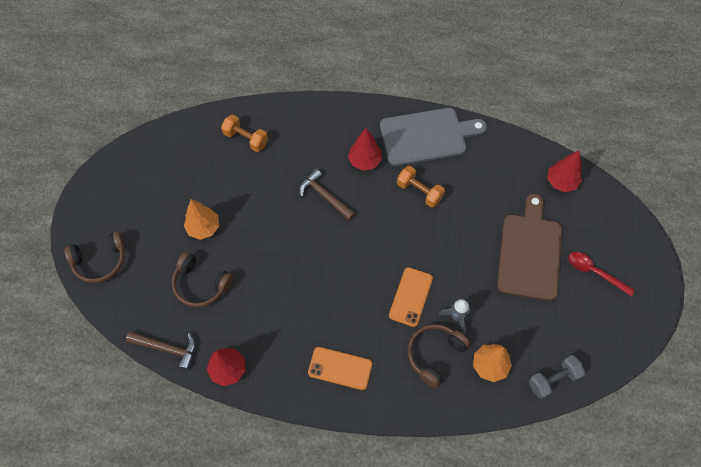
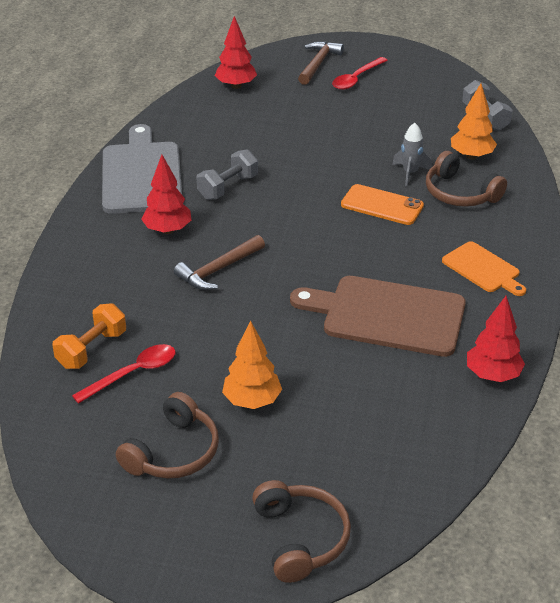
camera: 85 degrees left, 25 degrees down
(167, 348) = (463, 444): brown hammer -> brown hammer (318, 64)
(201, 284) = (354, 404): brown headphones -> brown headphones (173, 452)
(226, 163) = (133, 373): none -> red spoon
(340, 368) = (483, 269): orange phone -> orange cutting board
(419, 191) = (228, 187): orange dumbbell -> grey dumbbell
(530, 253) = (328, 116): brown cutting board -> brown cutting board (387, 315)

